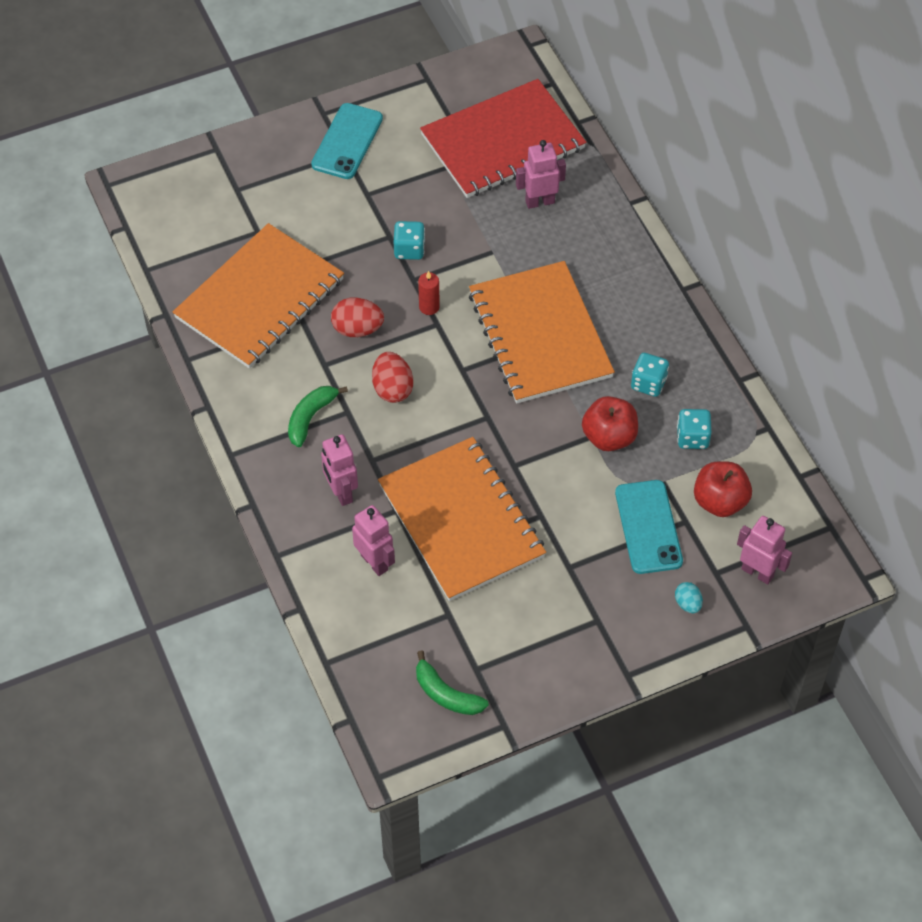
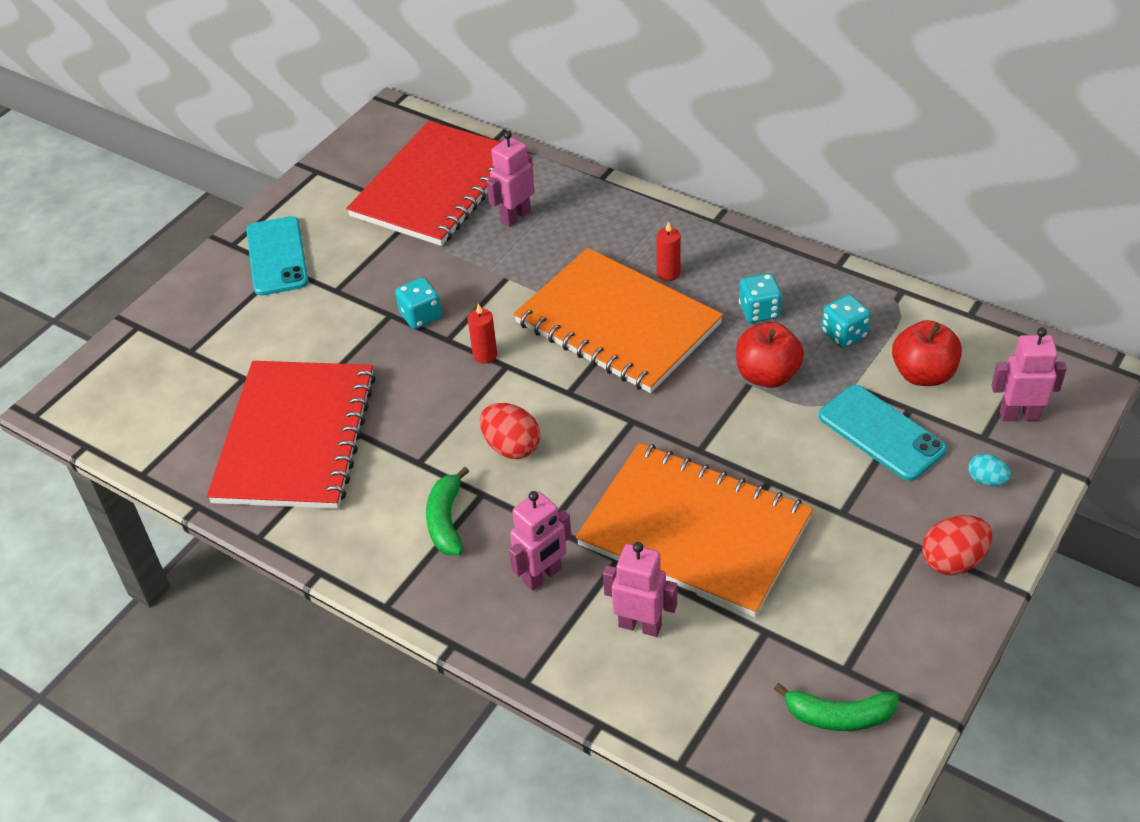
camera: 30 degrees left, 10 degrees down
(259, 299) = (295, 437): orange notebook -> red notebook
(341, 492) = (542, 576): pink robot -> pink robot turned 75 degrees counterclockwise
(357, 329) = (427, 412): red egg -> red egg (953, 561)
(610, 314) = (668, 273): none -> red candle

